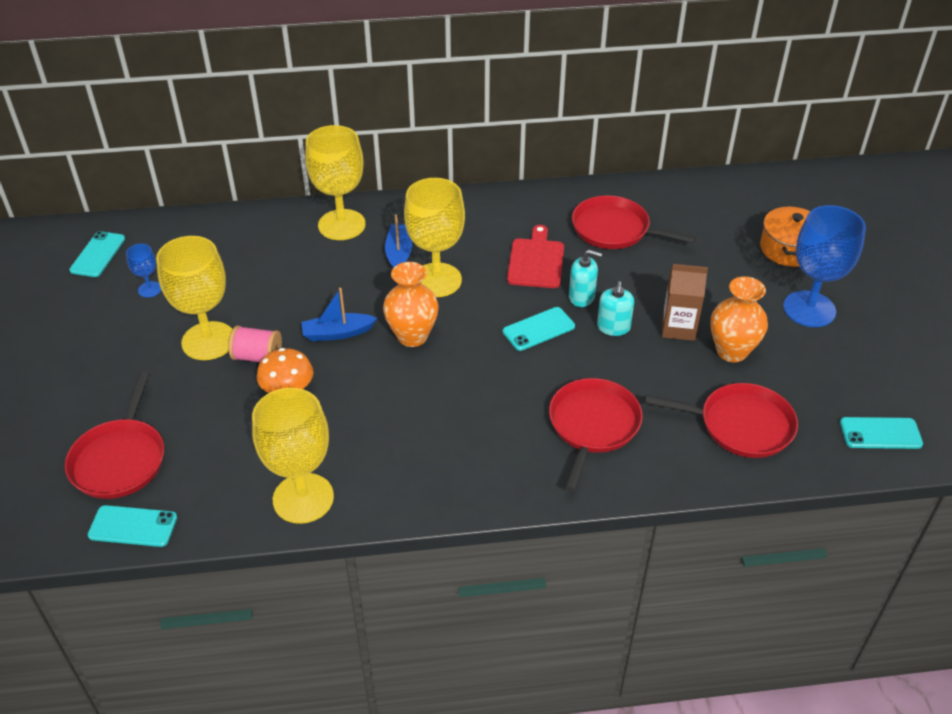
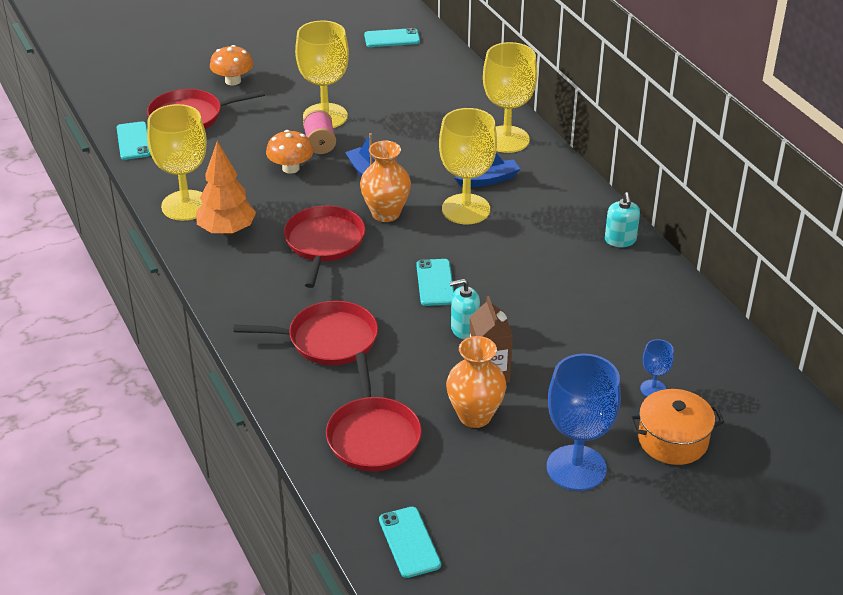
camera: 70 degrees right, 5 degrees down
(73, 403) = (233, 81): none -> orange mushroom
(150, 289) = (367, 73): blue goblet -> blue goblet (653, 389)
(373, 469) = (227, 231): none -> orange tree
(536, 261) = (530, 262): red cutting board -> none
(538, 329) = (435, 282): turquoise phone -> turquoise phone turned 45 degrees clockwise
(581, 297) = (496, 301): turquoise soap dispenser -> turquoise soap dispenser (620, 240)
(614, 229) = (615, 303): red pan -> red pan (324, 243)

